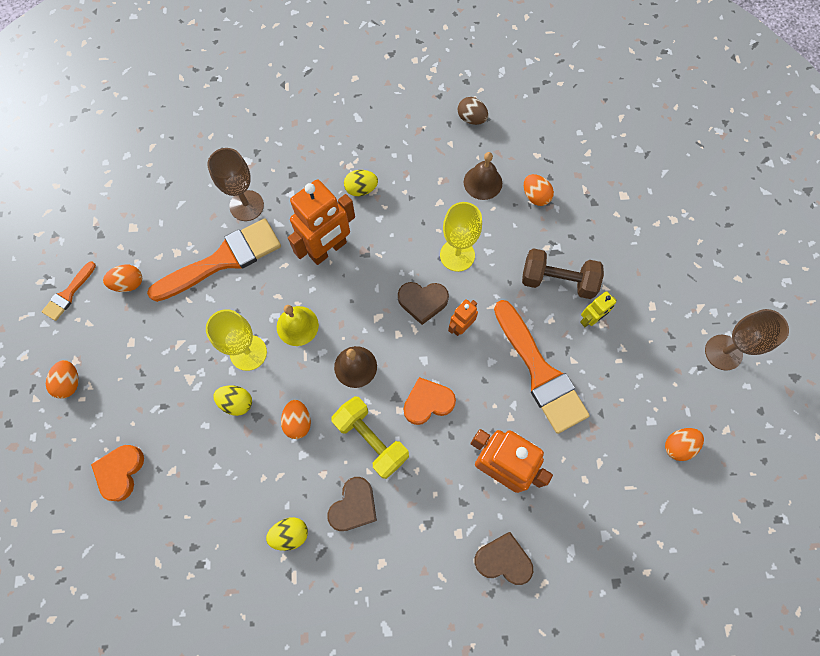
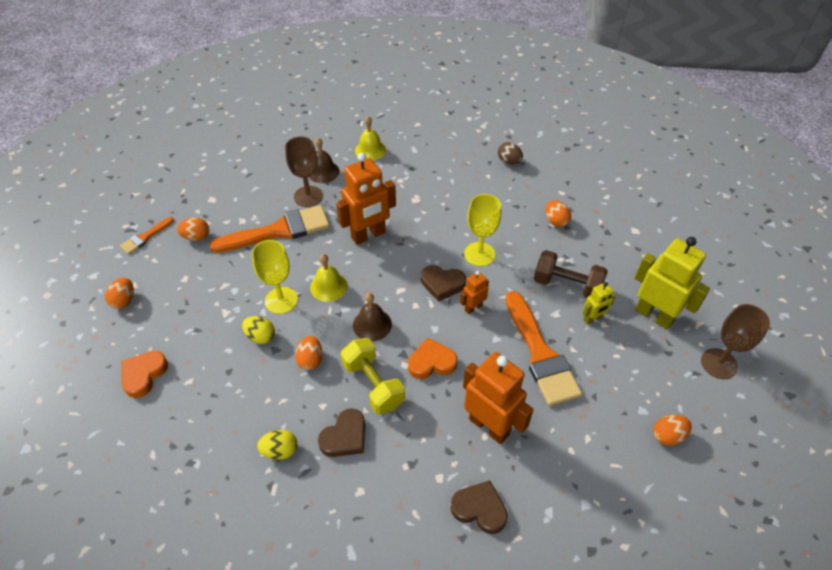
camera: 10 degrees right, 20 degrees down
(306, 126) = (370, 150): none -> yellow bell
(361, 189) = (406, 197): yellow egg -> none
(482, 182) = (511, 205): brown bell -> brown bell (323, 171)
(653, 304) = (654, 315): none -> yellow robot

